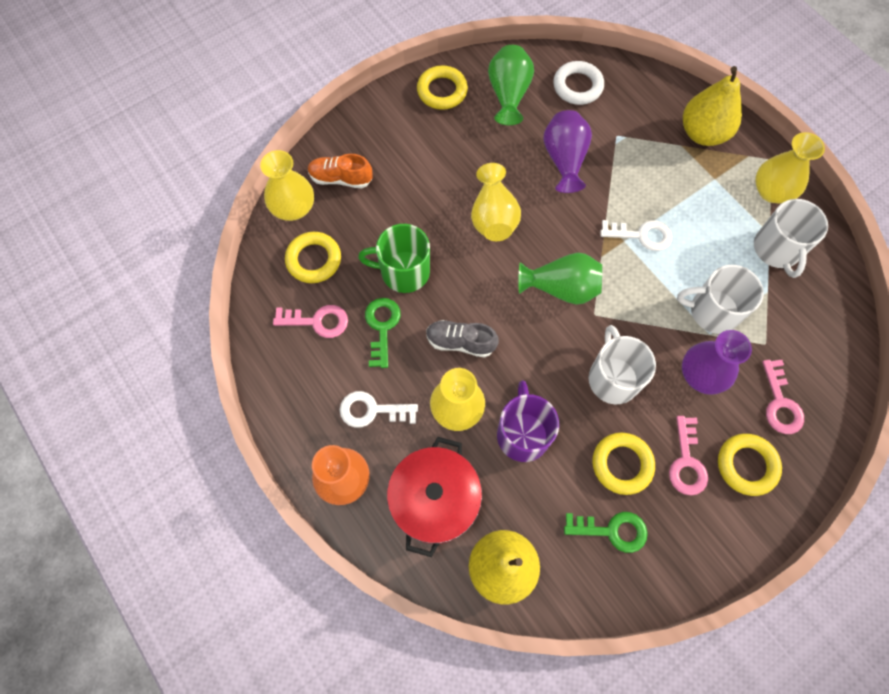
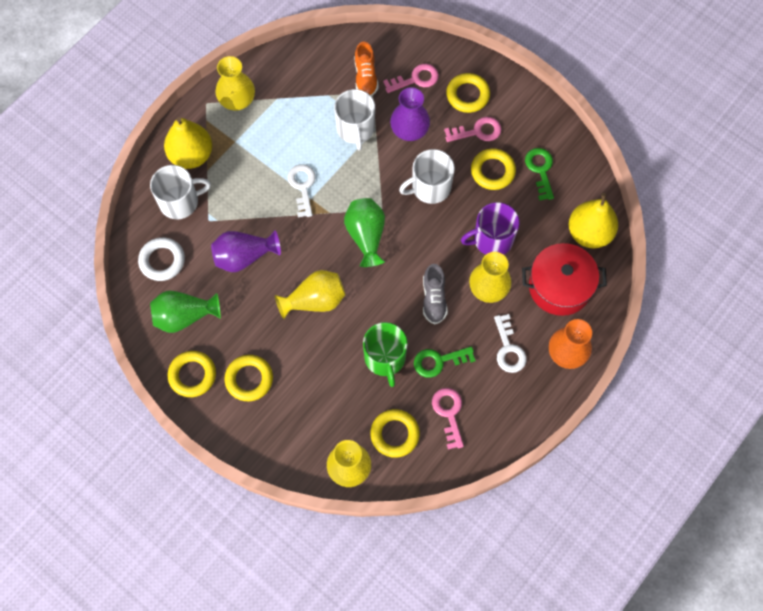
camera: 105 degrees left, 0 degrees up
(341, 178) = (309, 437): orange shoe -> orange shoe (365, 77)
(421, 138) = (249, 379): none -> yellow ring
(777, 249) = (290, 92): white mug -> white mug (180, 202)

